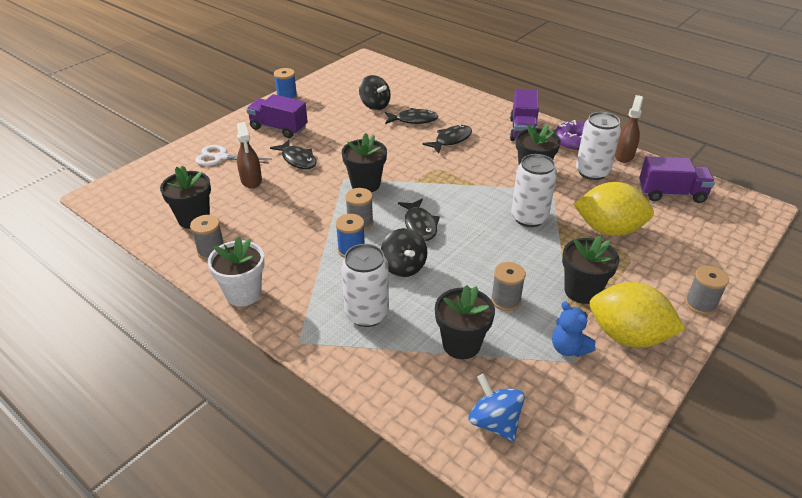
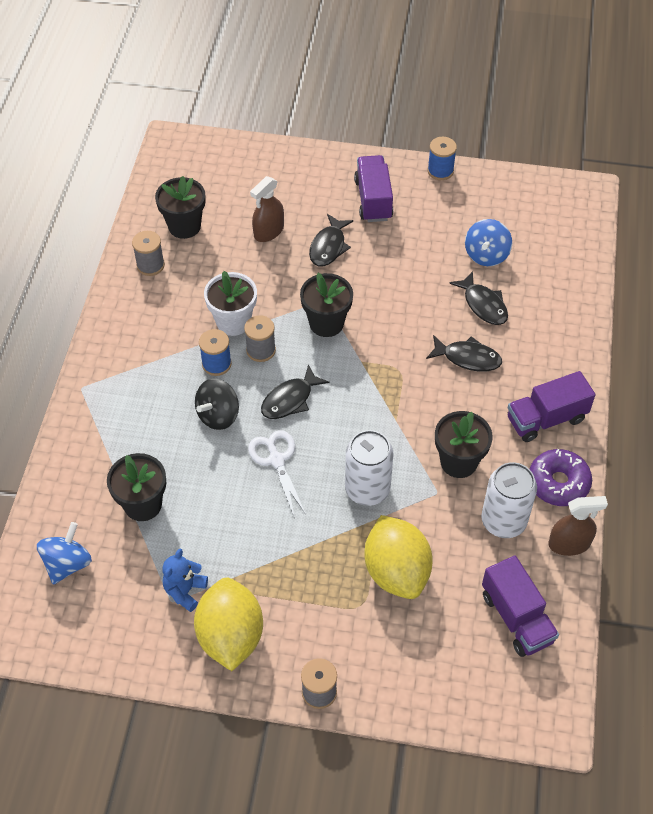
camera: 60 degrees right, 15 degrees up
(221, 157) = (288, 187): white scissors -> white scissors (276, 460)
(243, 293) = (113, 319): white flower pot -> white flower pot (233, 322)
(367, 314) = (140, 418): white can -> none
(375, 105) = (486, 255): black spinning top -> blue spinning top
(505, 300) = (221, 517): grey spool -> none
(582, 291) = (274, 577): black flower pot -> none

